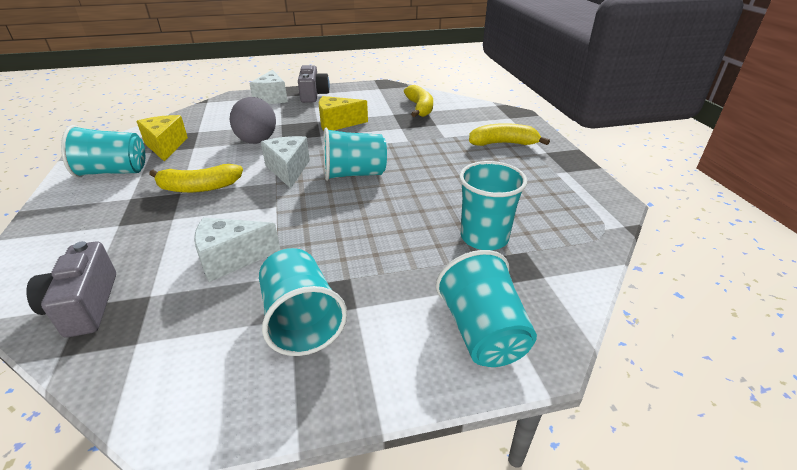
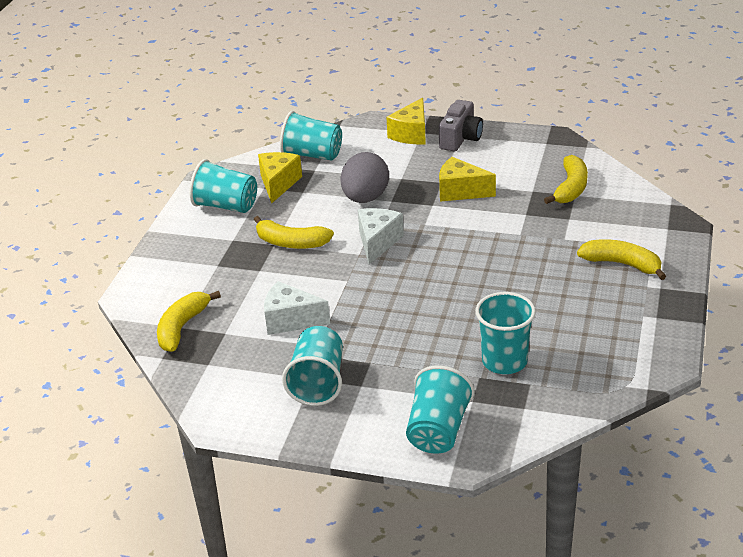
camera: 30 degrees right, 0 degrees up
(84, 305) = (182, 327): grey camera -> yellow banana
(272, 98) = (411, 134): white cheese -> yellow cheese
(354, 174) = (435, 264): turquoise cup -> turquoise cup (312, 155)

